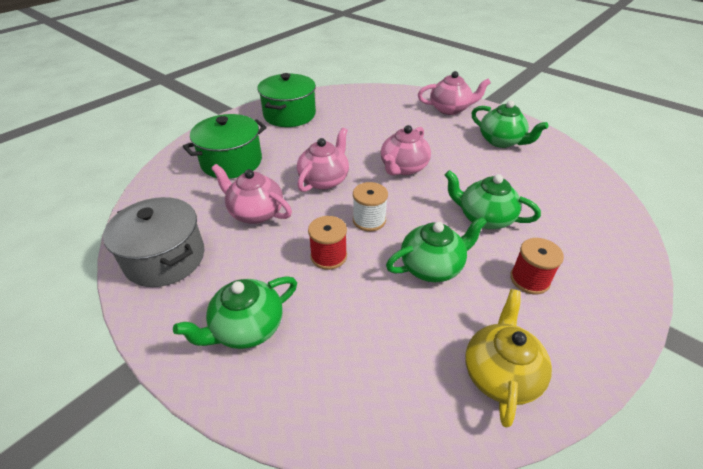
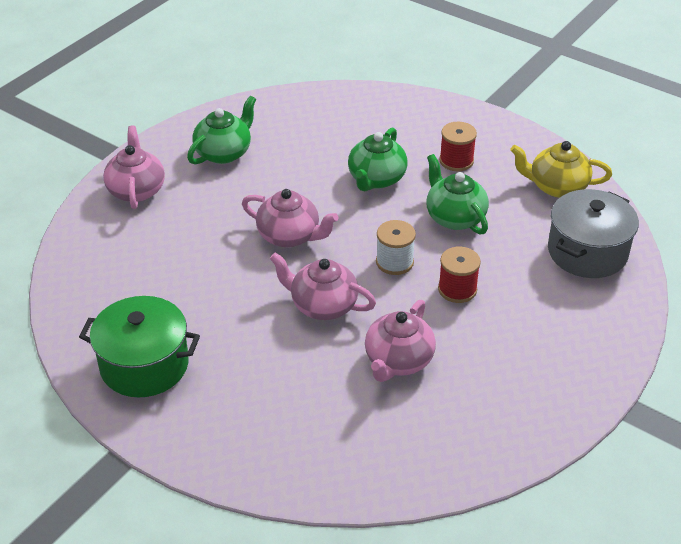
camera: 95 degrees left, 0 degrees up
(165, 258) = (492, 426): grey pot -> grey pot (587, 252)
(231, 162) = (288, 410): green pot -> none
(247, 328) = (562, 336): green teapot -> none

